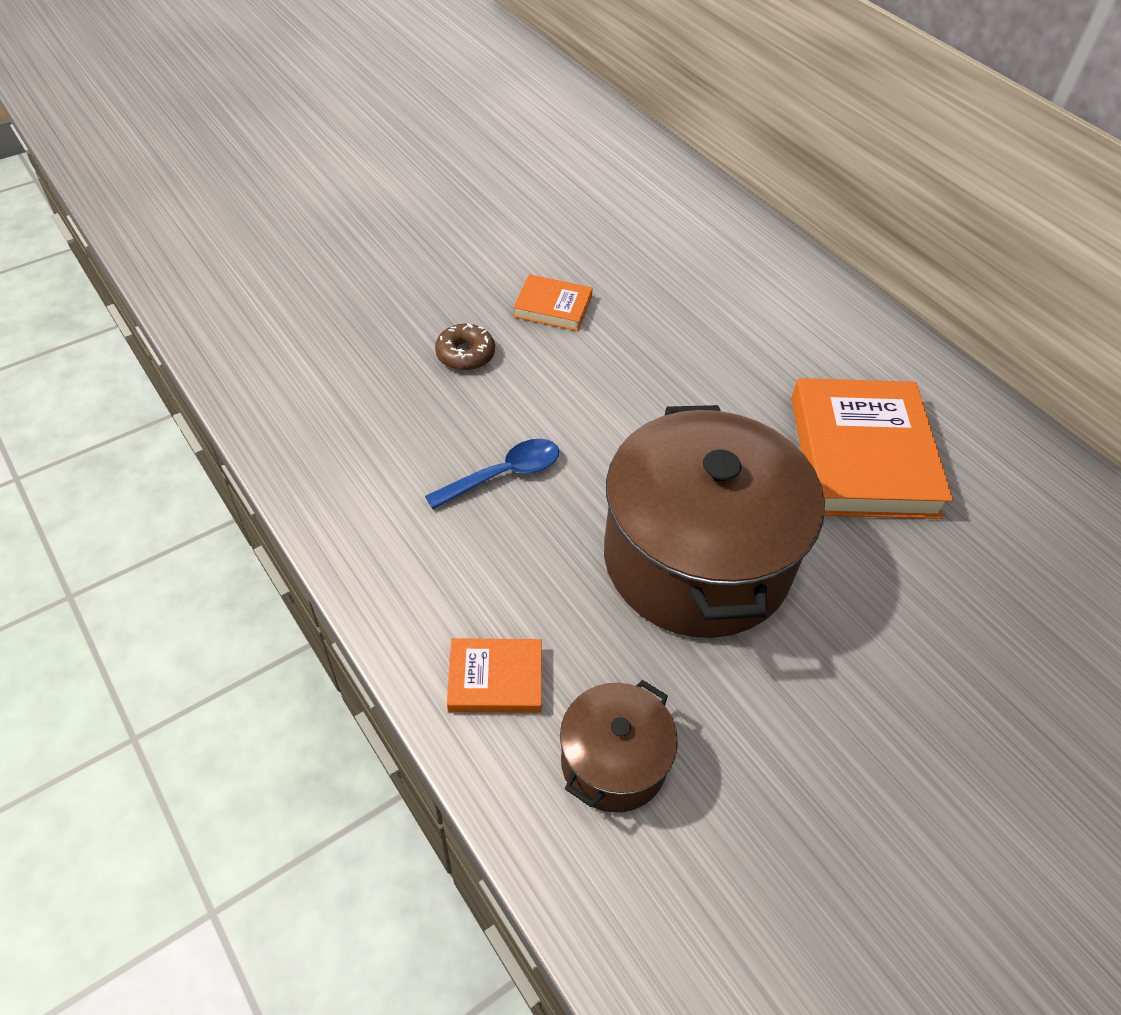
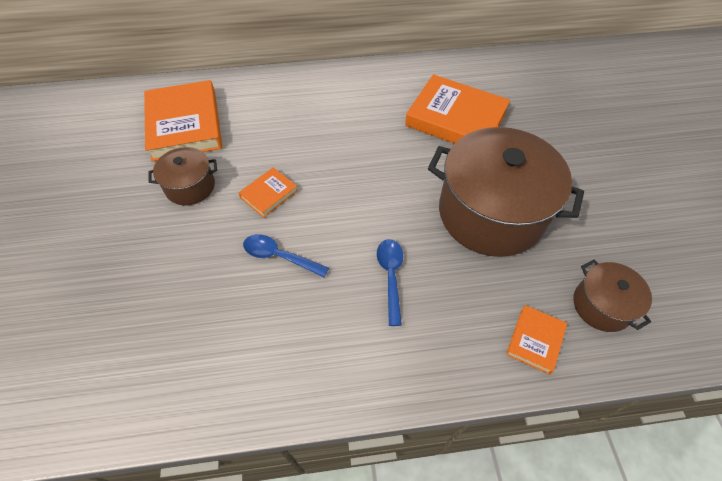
camera: 60 degrees left, 5 degrees up
(465, 354) = (279, 256): brown donut -> blue spoon
(514, 236) = (190, 186): none -> brown pot
(604, 189) = (185, 125): none -> orange book

